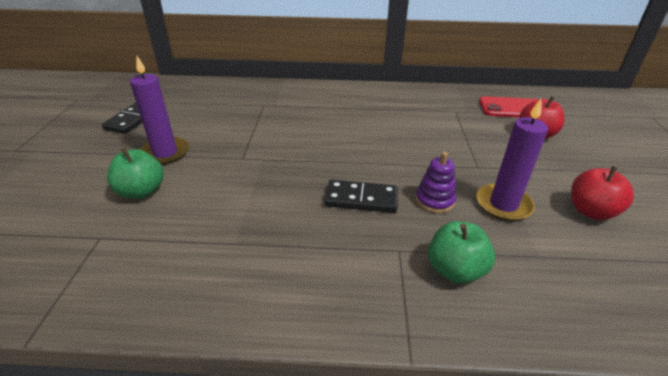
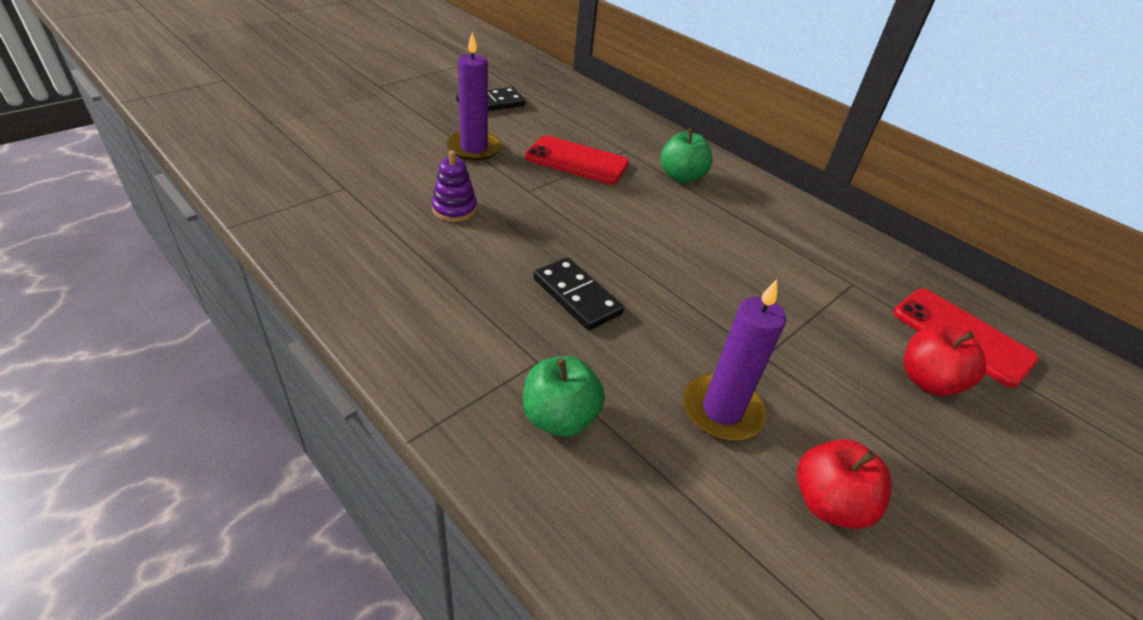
camera: 40 degrees right, 5 degrees up
(141, 192) = (414, 170): green apple -> green apple (681, 177)
(245, 125) = (577, 161): none -> red phone
(434, 200) = (649, 350): purple stacking toy -> purple stacking toy (454, 209)

